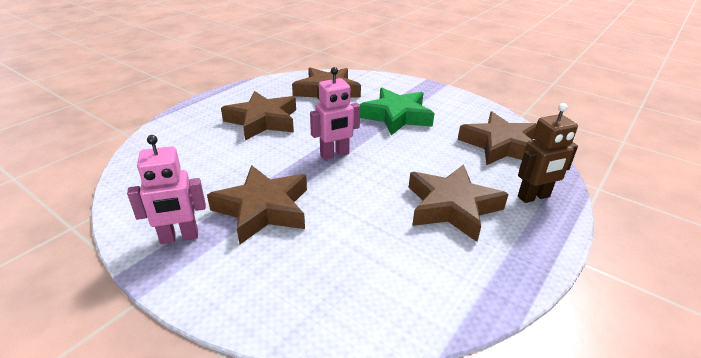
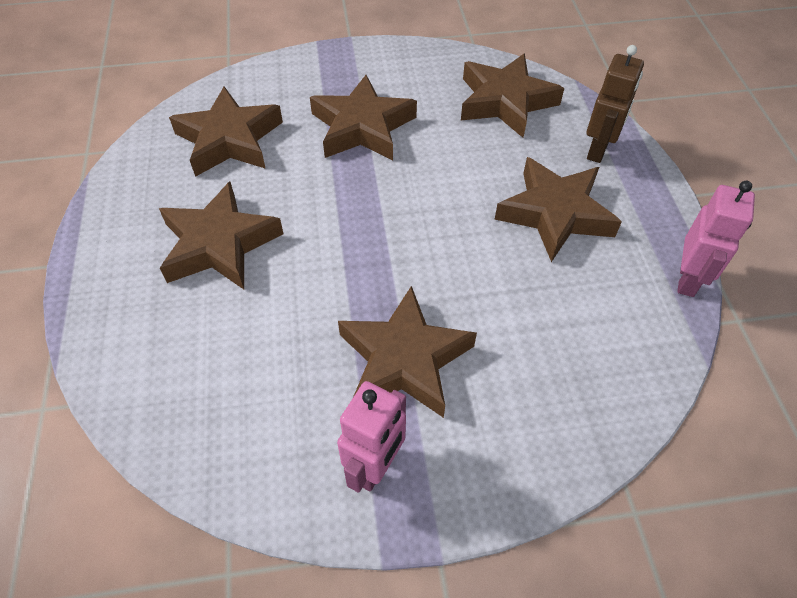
camera: 45 degrees left, 20 degrees up
(334, 154) = (373, 231): pink robot -> pink robot (688, 279)
(396, 116) = (362, 127): green star -> brown star

